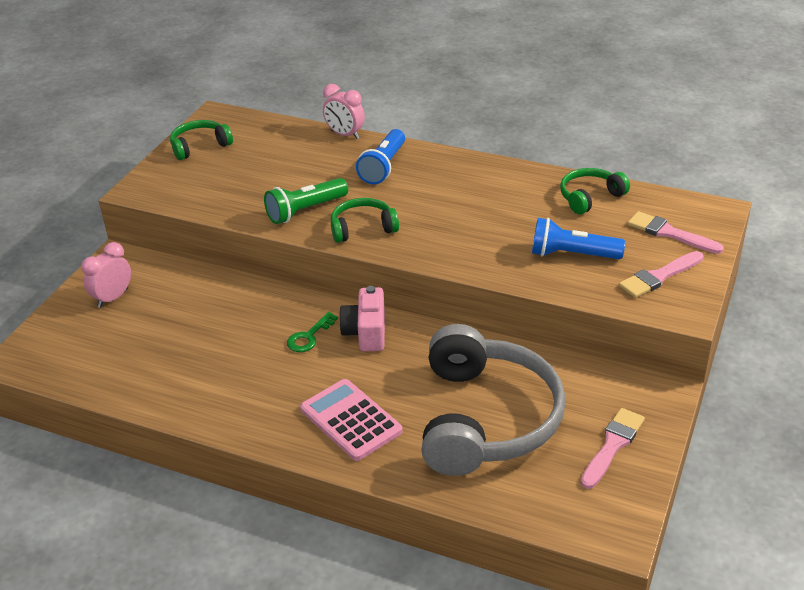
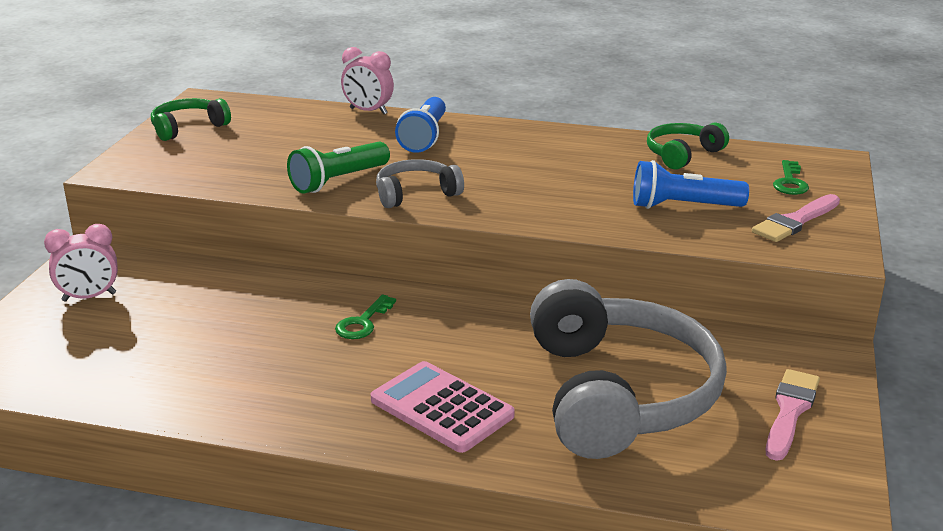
camera: 10 degrees left, 10 degrees down
(113, 298) = (89, 297): pink clock -> pink clock turned 135 degrees counterclockwise
(362, 228) = (416, 194): green headphones -> grey headphones
(366, 332) = (436, 314): pink camera -> none
(670, 233) = (790, 182): pink brush -> green key

